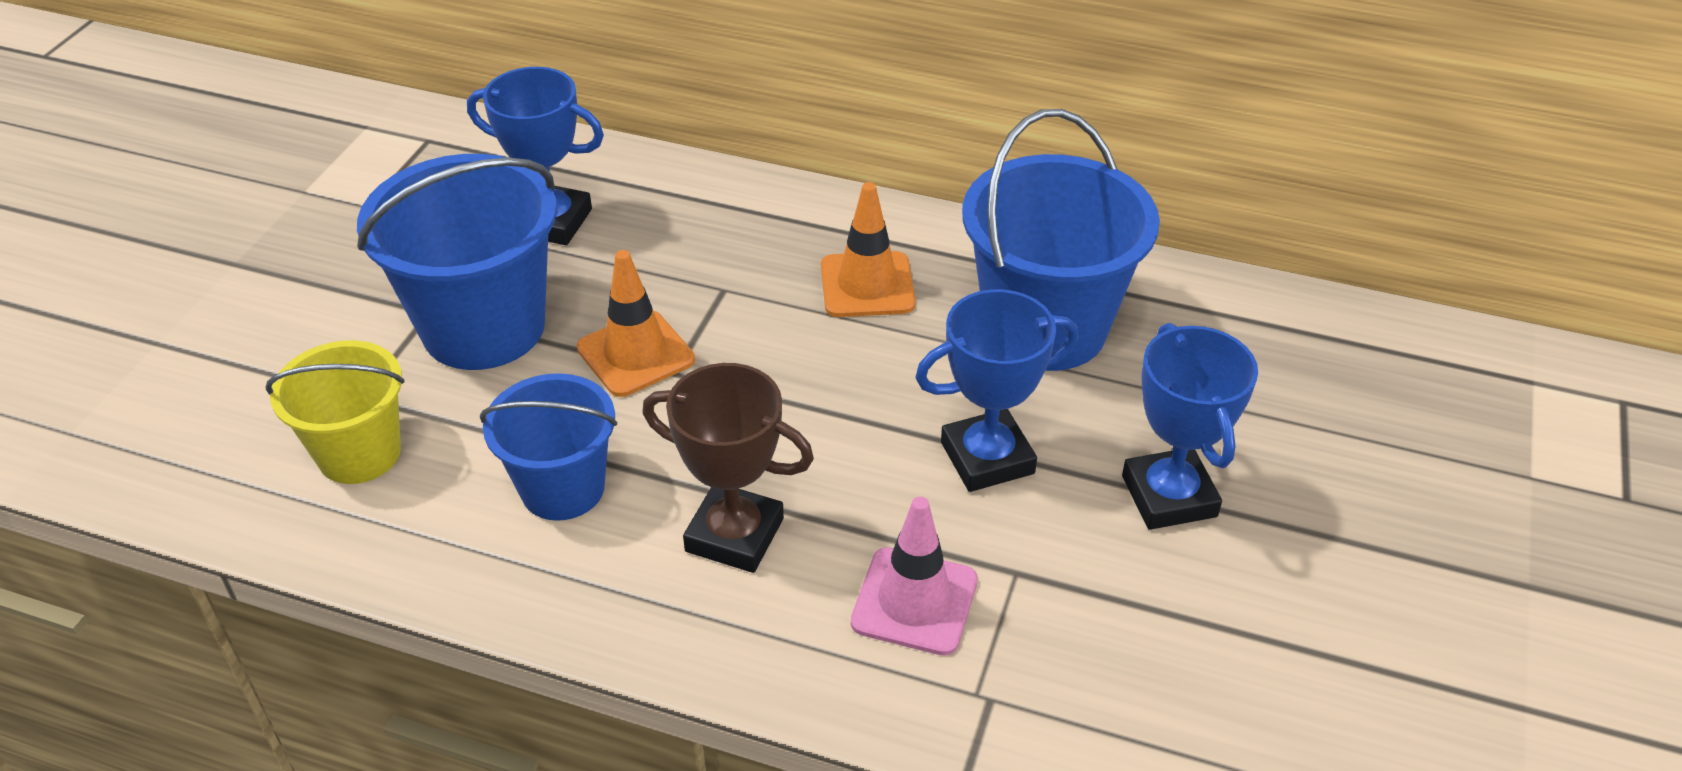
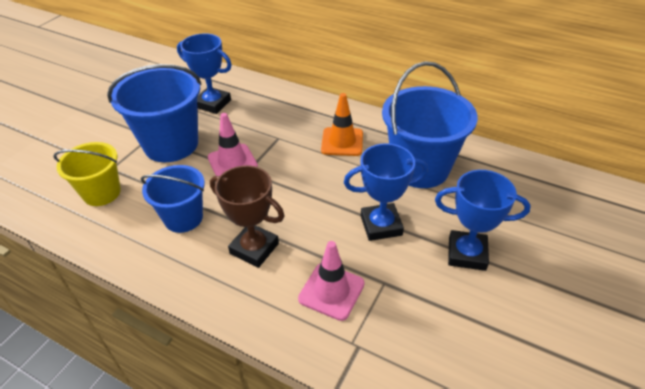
camera: 10 degrees right, 0 degrees up
(635, 354) = (232, 162): orange traffic cone -> pink traffic cone
(1169, 496) = (467, 254): blue trophy -> blue trophy turned 75 degrees counterclockwise

